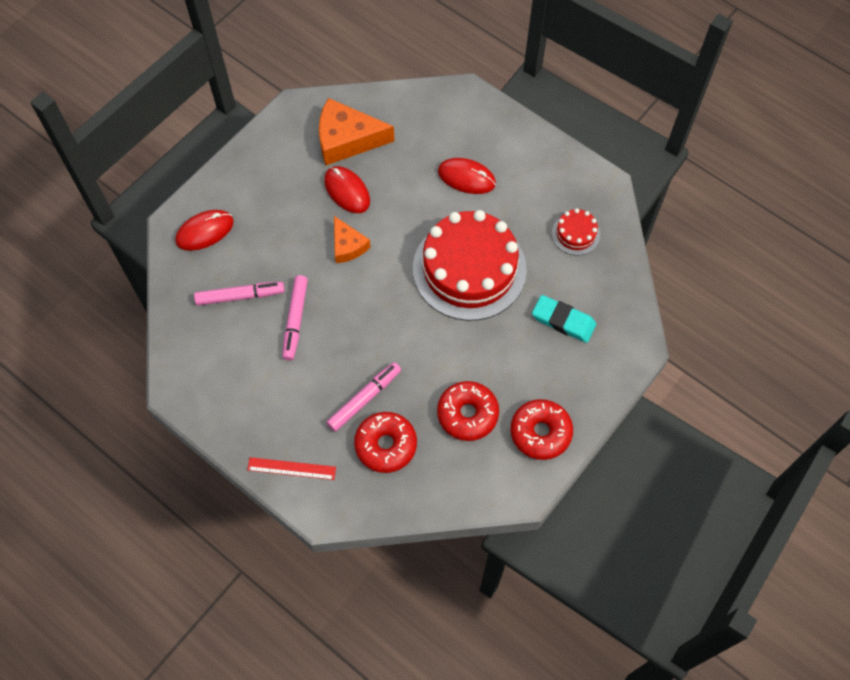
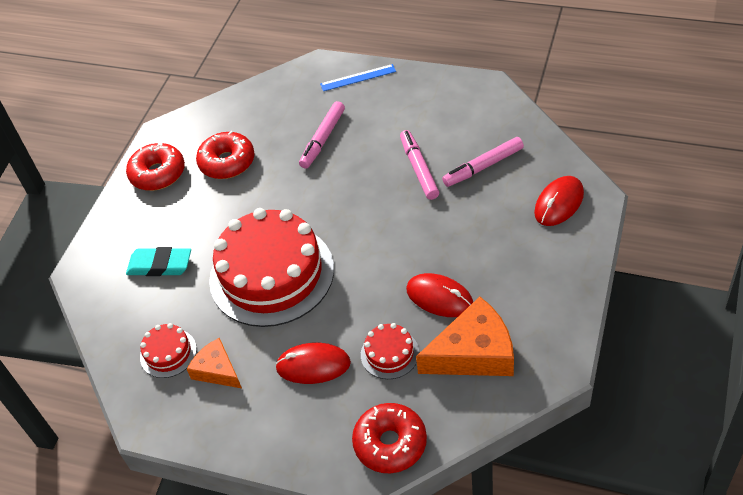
camera: 165 degrees right, 15 degrees down
(291, 468) = (358, 78): red ruler -> blue ruler
(348, 245) = (407, 247): orange cheese -> orange cheese (217, 370)
(386, 445) = (288, 118): red donut -> red donut (390, 443)
(406, 163) = (389, 353): none -> red cake

